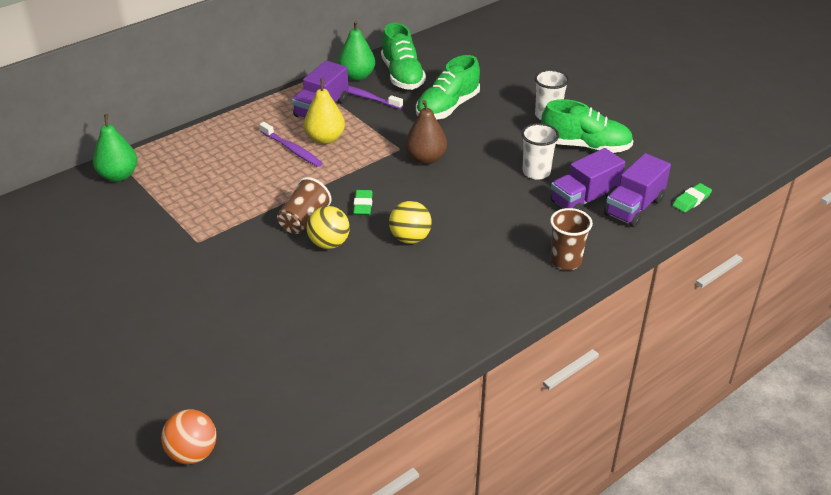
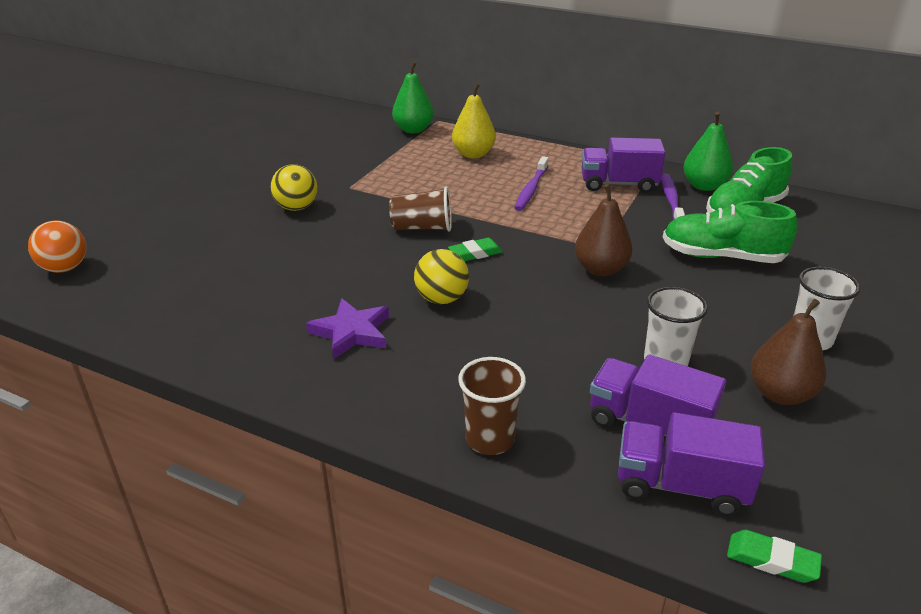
camera: 65 degrees right, 5 degrees down
(325, 139) = (568, 201): yellow pear -> yellow pear (473, 154)
(329, 243) = (395, 252): yellow ball -> yellow ball (296, 207)
(421, 291) = (351, 332): none -> purple star
(585, 146) = (780, 394): green shoe -> brown pear

